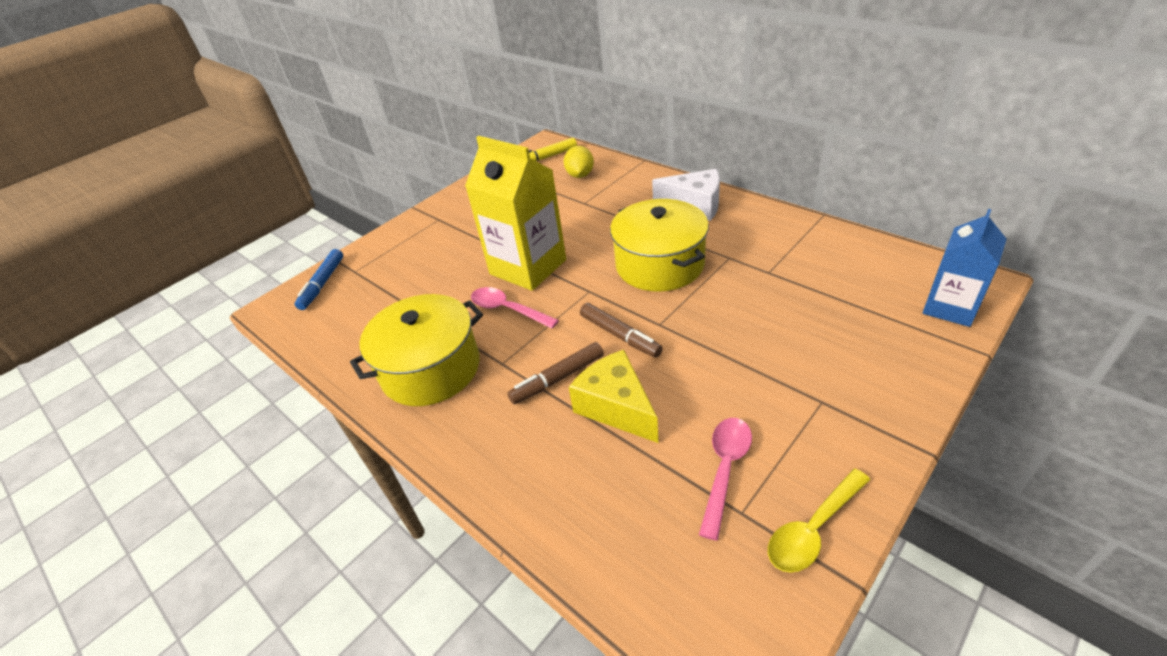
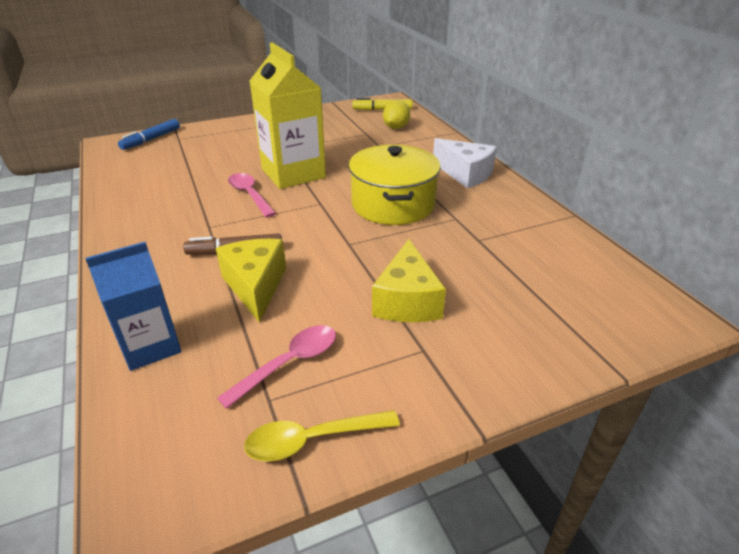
camera: 20 degrees right, 5 degrees down
(431, 369) = (160, 212): yellow pot -> none
(620, 335) = (310, 240): brown marker -> none
(765, 360) = (407, 301): none -> yellow cheese
(950, 307) = (625, 326): blue carton -> blue carton (150, 346)

